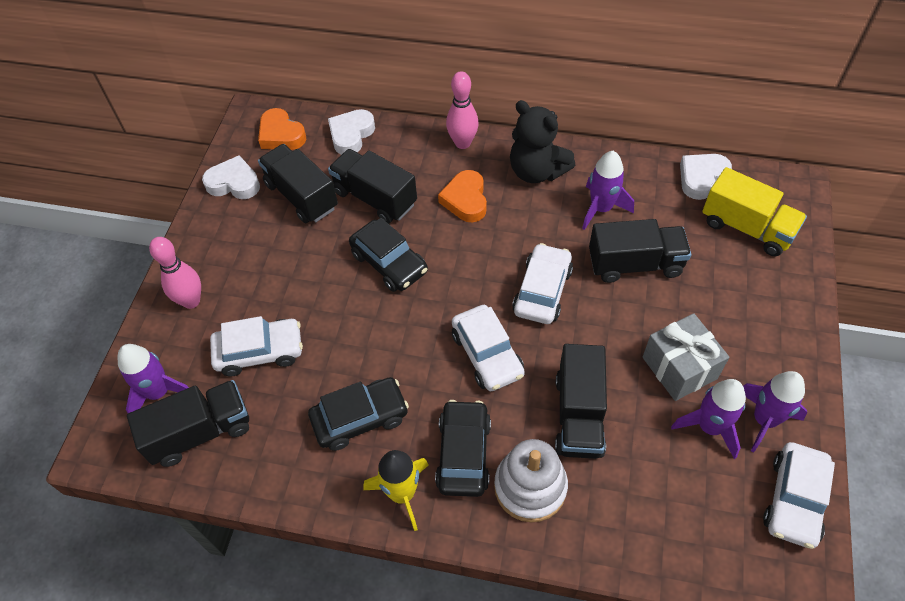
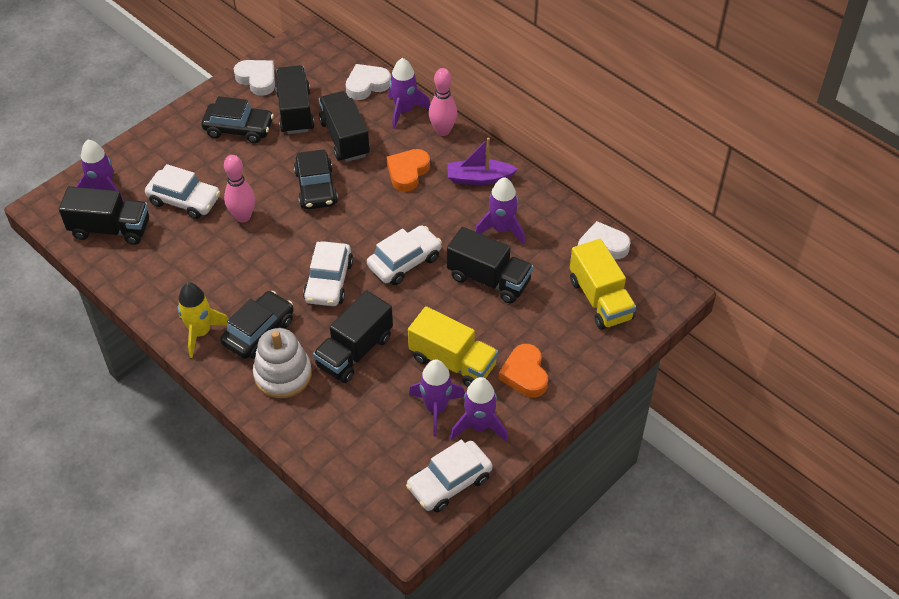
camera: 30 degrees right, 5 degrees down
(191, 301) = (167, 145): pink bowling pin -> pink bowling pin (243, 217)
(281, 135) = (317, 61): orange heart -> orange heart (525, 374)
(360, 418) = (212, 275): black car -> black car (239, 129)
(409, 142) = (404, 111): none -> purple rocket
(537, 171) = (479, 178): black teddy bear -> purple boat
(679, 368) = (452, 362): grey gift -> yellow truck

